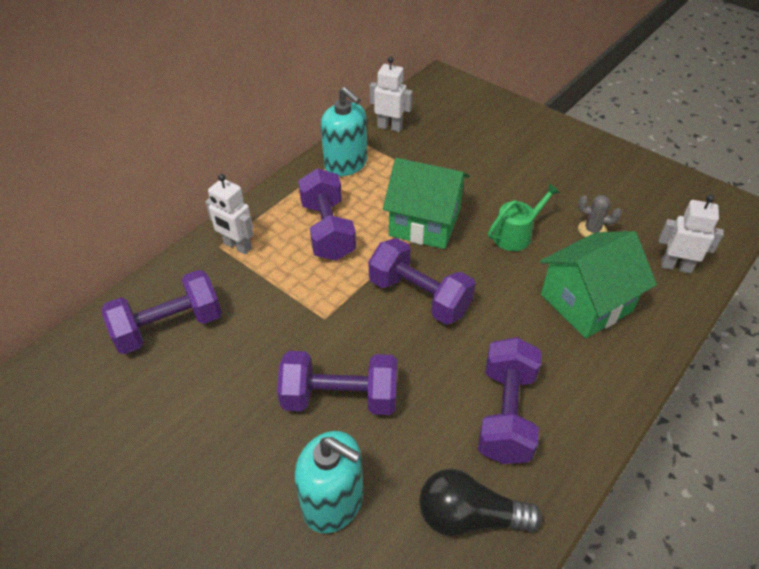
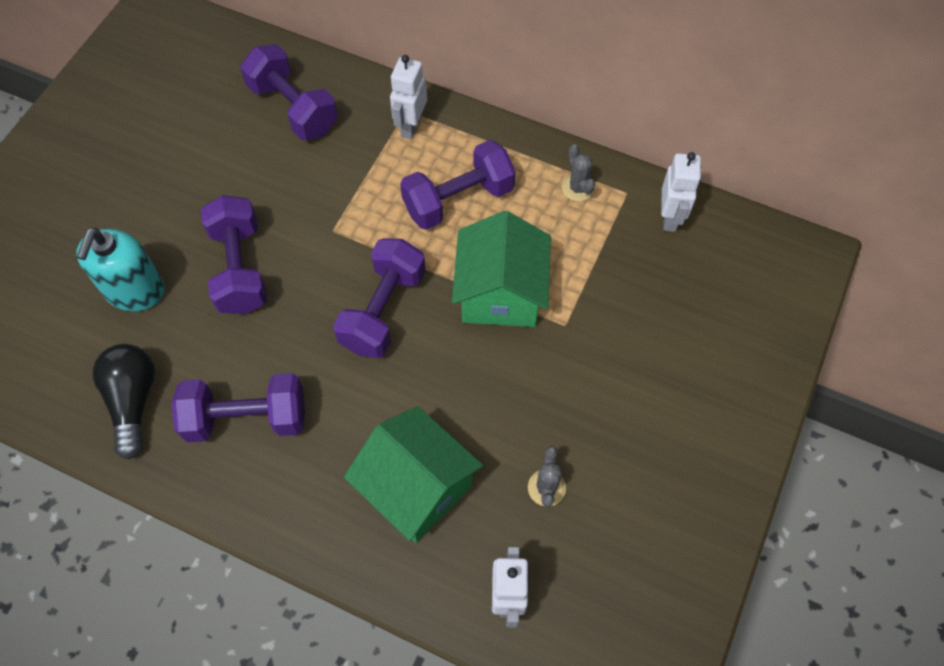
camera: 75 degrees right, 15 degrees up
(346, 164) = (578, 188): turquoise soap dispenser -> grey cactus
(516, 235) = (510, 397): green watering can -> none

